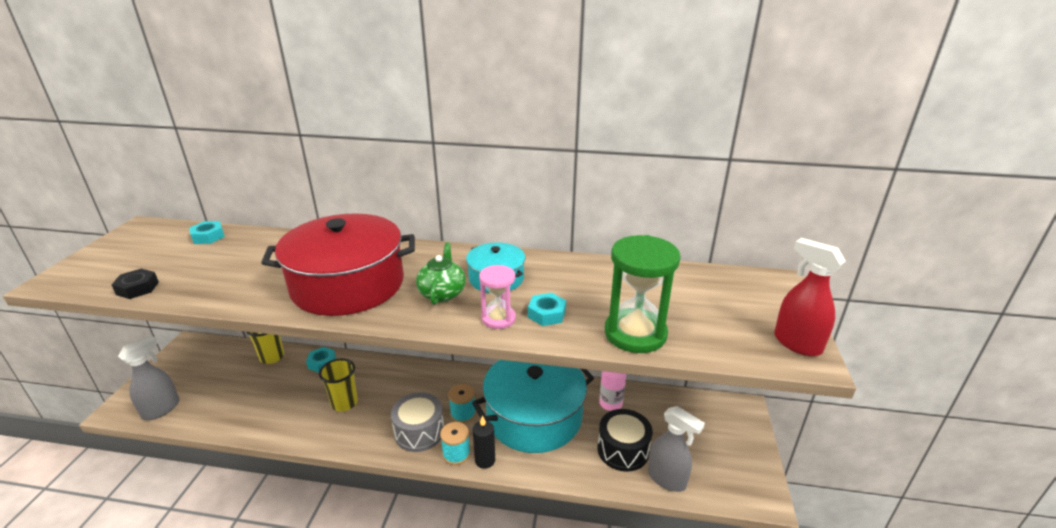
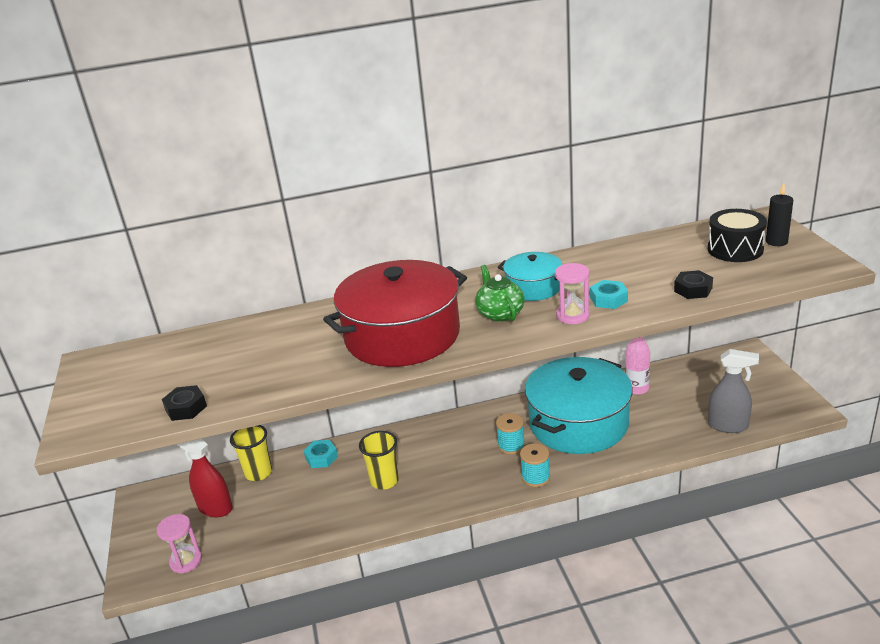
camera: 20 degrees left, 0 degrees up
(161, 409) = (186, 561): grey spray bottle -> pink hourglass
(208, 237) = (188, 344): turquoise nut -> none
(419, 432) = (484, 474): grey drum -> none
(485, 460) = (566, 472): black candle -> black candle (776, 242)
(623, 450) = (676, 419): black drum -> black drum (735, 249)
(635, 333) = (693, 289): green hourglass -> black nut
(796, 343) = (814, 258): red spray bottle -> red spray bottle (215, 508)

